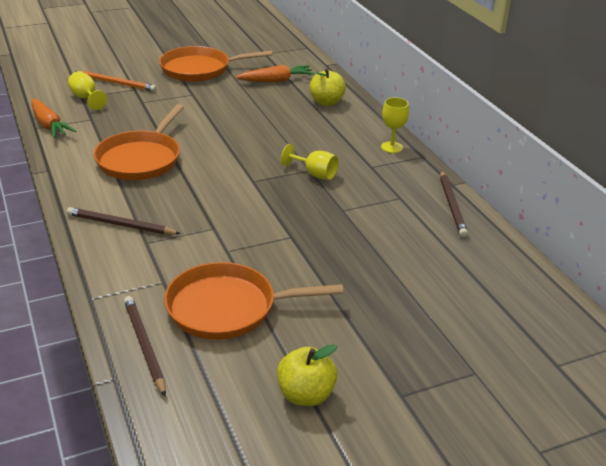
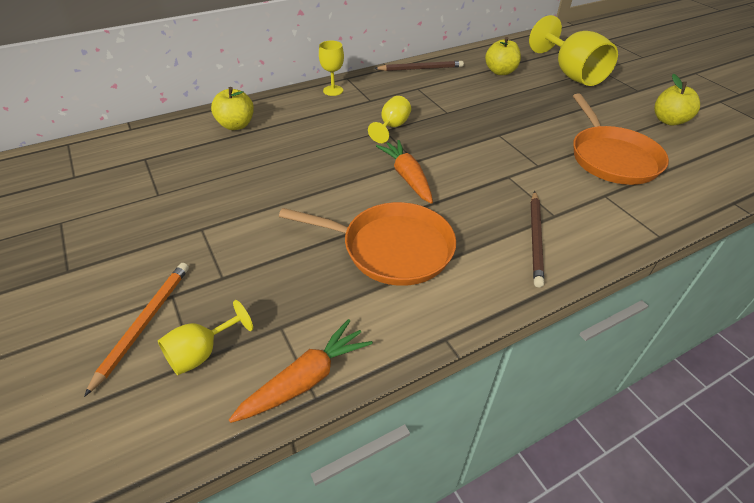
camera: 95 degrees left, 10 degrees up
(144, 345) = (688, 193): brown pencil -> none
(199, 69) = (112, 233): orange pan -> none
(276, 81) = (170, 161): orange carrot -> orange carrot (407, 177)
(451, 267) = (500, 72): none -> yellow apple
(452, 335) = (571, 74): none -> yellow goblet

